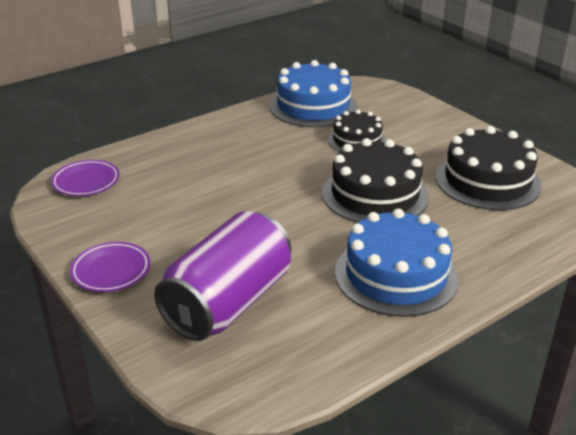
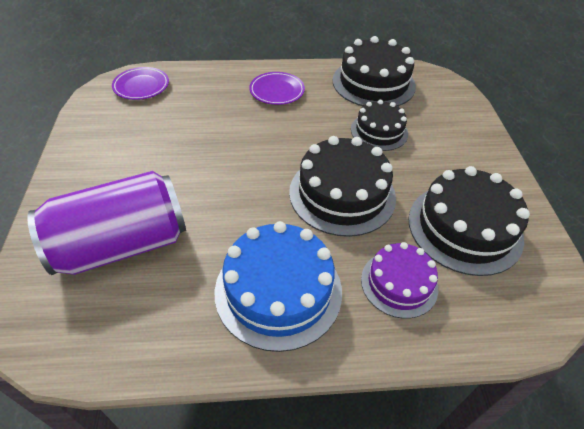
camera: 30 degrees right, 15 degrees up
(111, 270) = (78, 171): purple plate -> purple plate (277, 91)
(313, 106) = (373, 83): blue cake -> black cake
(477, 233) = (399, 283): none -> purple cake

